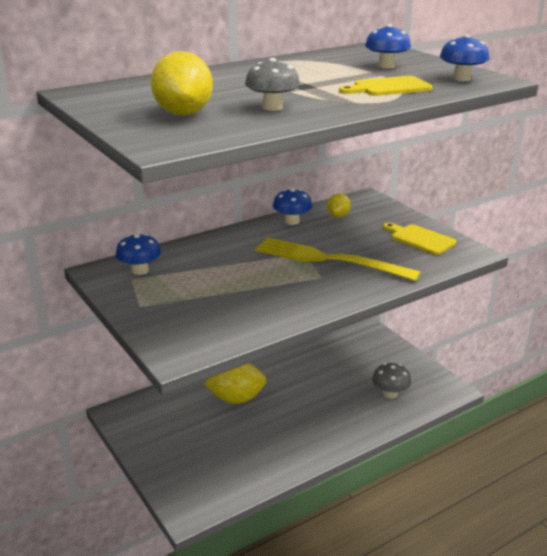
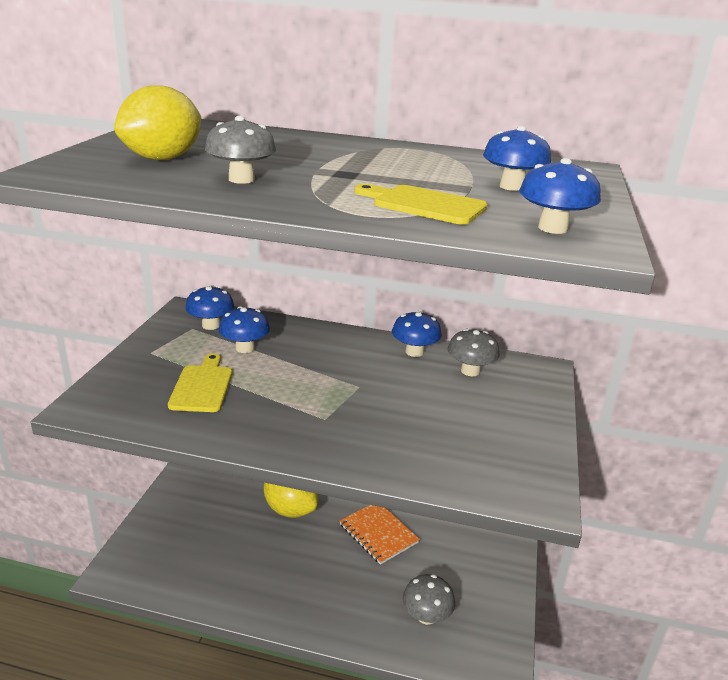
camera: 45 degrees right, 0 degrees up
(195, 270) = (245, 348): none -> blue mushroom
(306, 375) = (378, 533): none -> orange notebook
(329, 259) = (368, 406): yellow fork -> none
(338, 216) = (470, 371): yellow lemon -> grey mushroom
(420, 239) = (509, 444): yellow cutting board -> yellow cutting board (202, 386)

